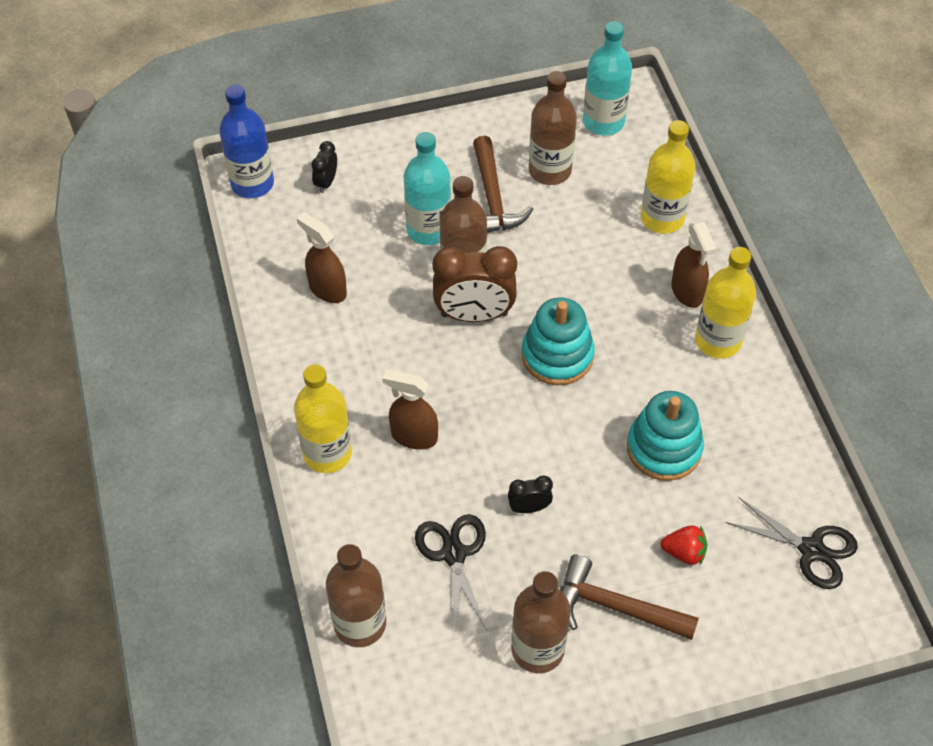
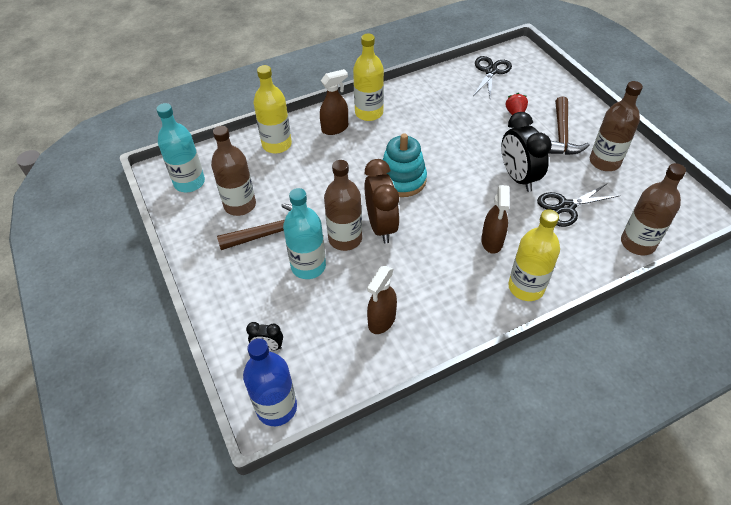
camera: 100 degrees left, 5 degrees down
(529, 507) = (518, 178): black clock -> black clock, size x2.04
(664, 448) = (452, 127): turquoise stacking toy -> none

